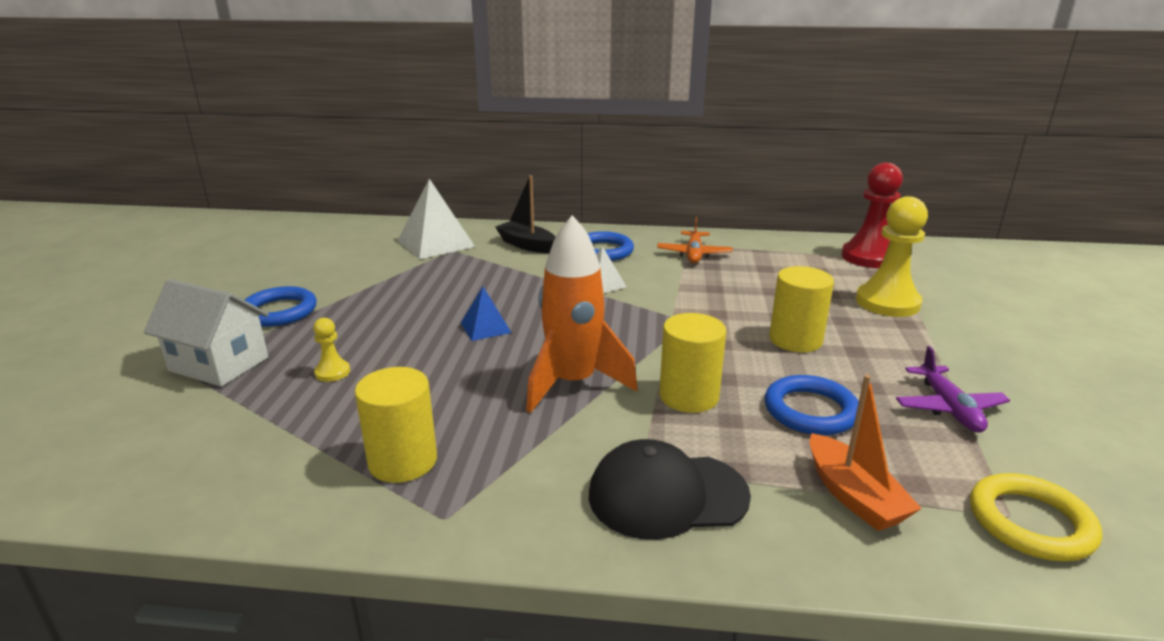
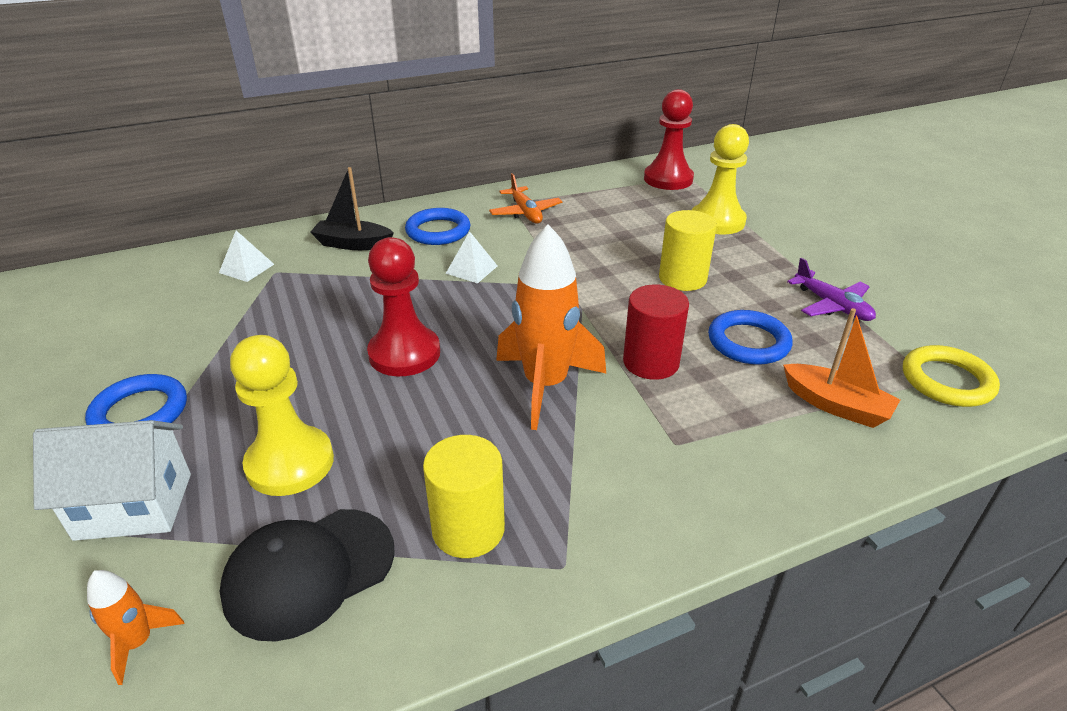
camera: 30 degrees left, 10 degrees up
(138, 442) = (138, 642): none -> orange rocket
(332, 372) = (290, 463): yellow pawn -> yellow pawn, size x2.15
(435, 243) = (246, 268): white pyramid -> white pyramid, size x0.54
(485, 327) = (404, 353): blue pyramid -> red pawn
(667, 495) = (716, 461): black cap -> black cap (309, 572)
(689, 396) = (651, 362): yellow cylinder -> red cylinder

